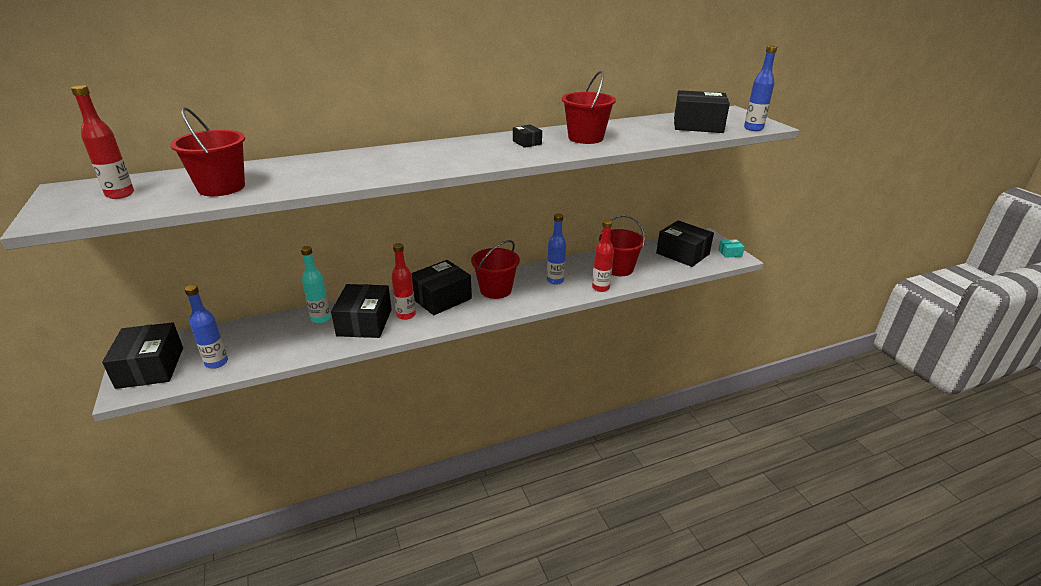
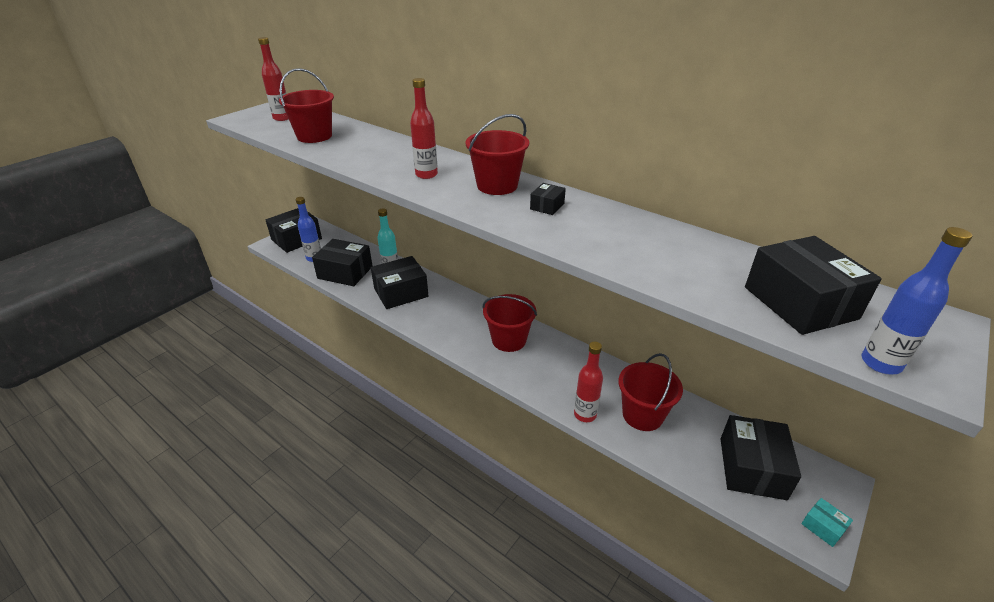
camera: 60 degrees right, 5 degrees up
(406, 315) = (426, 307): red bottle -> red bottle (426, 175)
(441, 298) = (466, 314): black box -> black box (345, 272)
(555, 280) = (564, 373): blue bottle -> none
(585, 138) = (610, 233): red bucket -> red bucket (497, 185)

